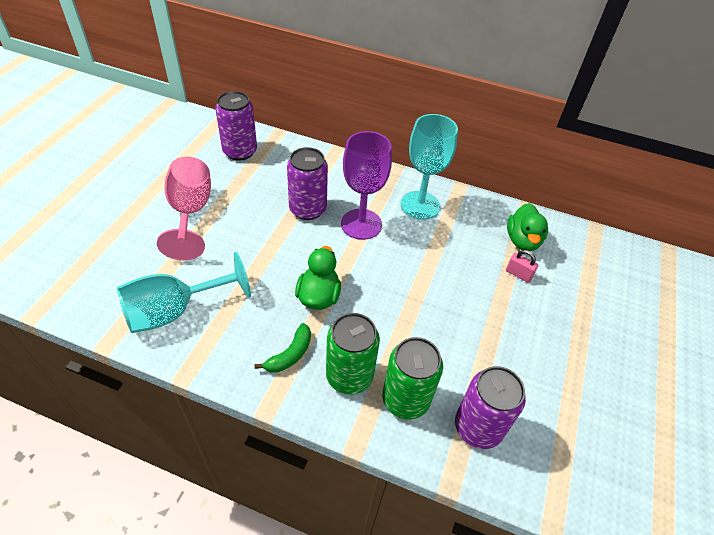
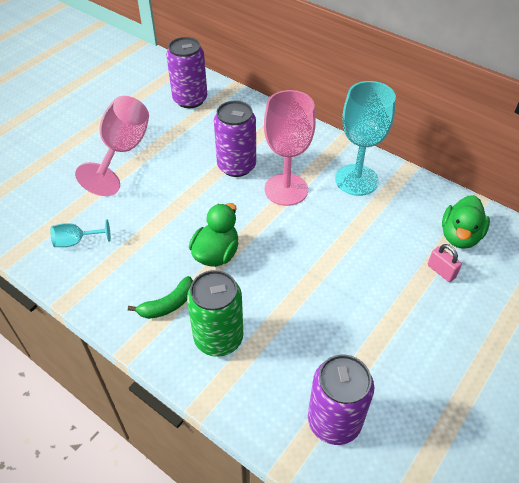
camera: 20 degrees right, 0 degrees up
(175, 311) = (76, 241): turquoise goblet -> turquoise goblet, size x0.47
(361, 224) = (286, 189): purple goblet -> pink goblet
(405, 399) = (267, 374): green can -> none

